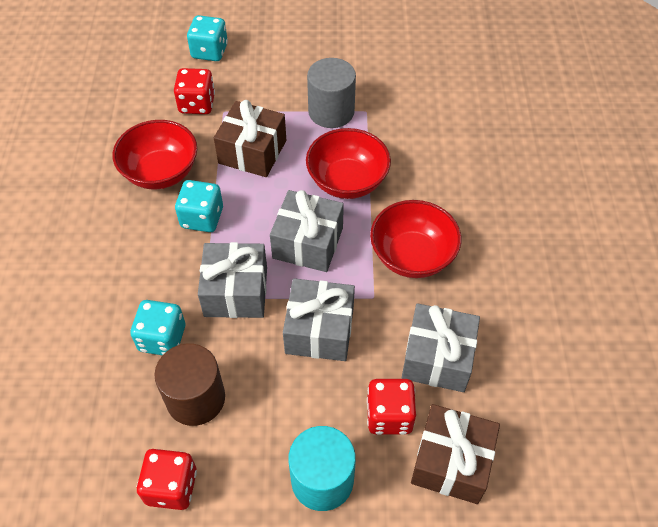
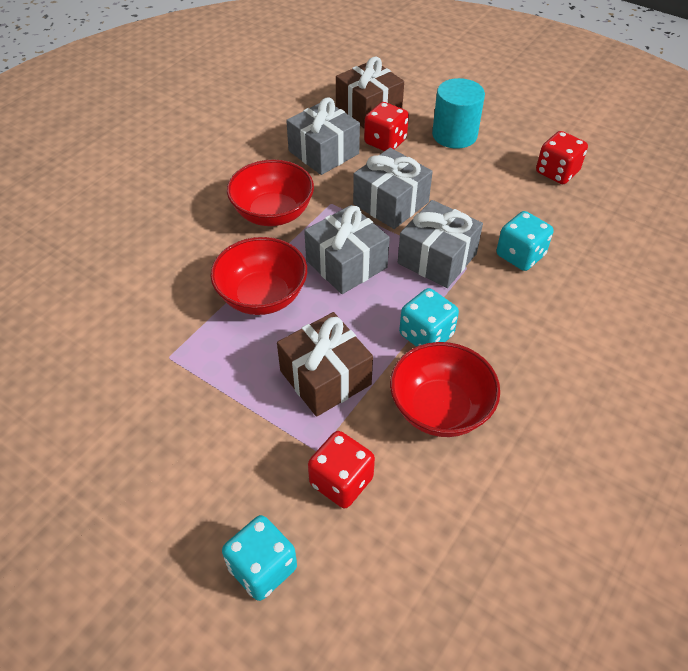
camera: 145 degrees left, 5 degrees down
(195, 398) = (514, 207): brown cylinder -> none
(331, 111) = (203, 377): grey cylinder -> none

